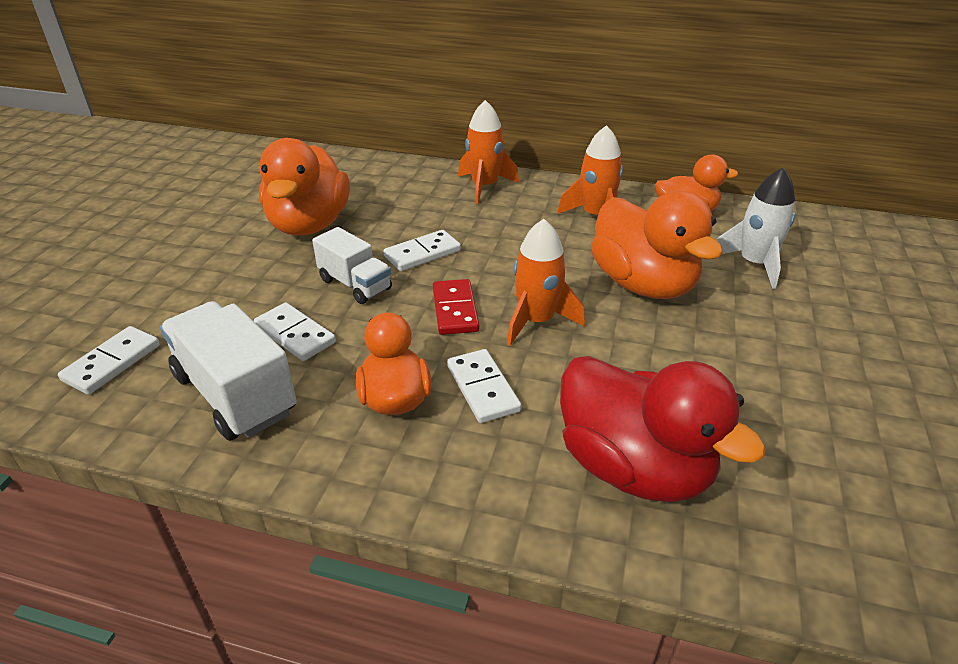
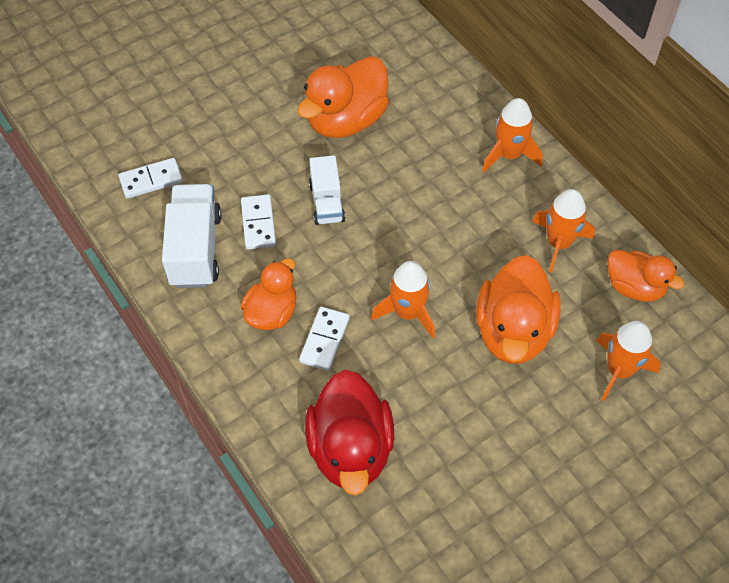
camera: 40 degrees right, 20 degrees up
(422, 253) = (395, 200): white domino -> none
(455, 309) = (367, 267): red domino -> none
(754, 264) = (619, 370): white rocket -> orange rocket

